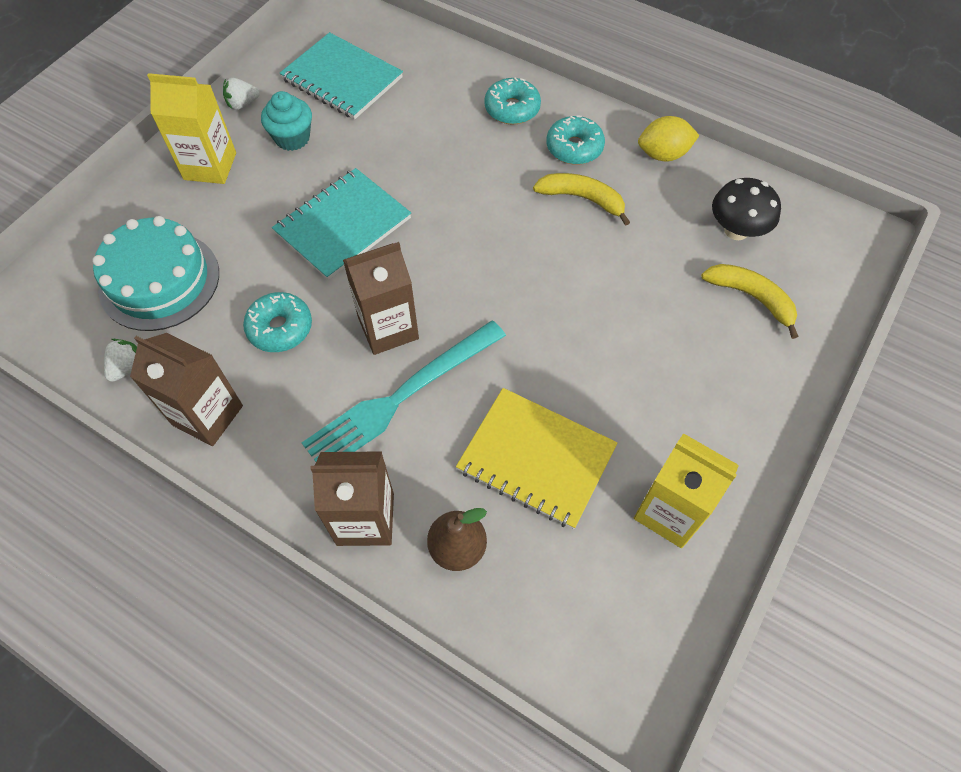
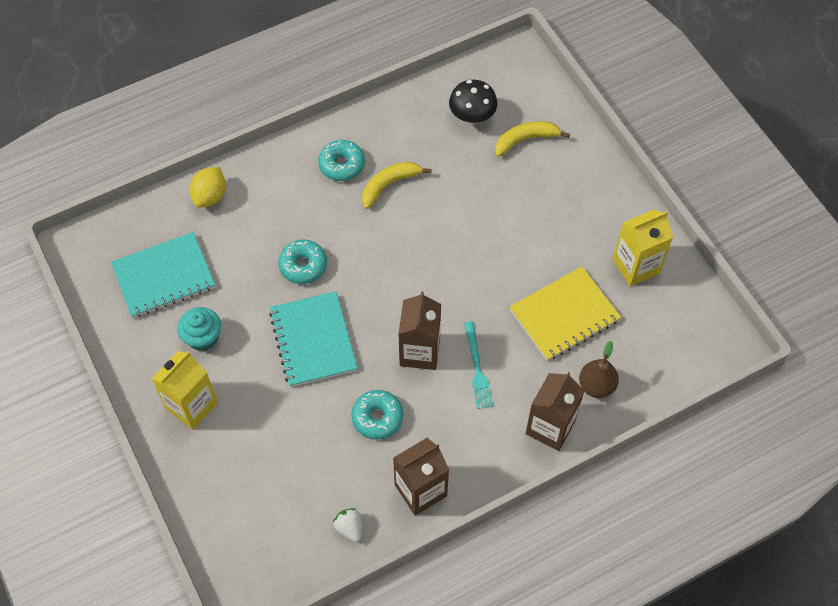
camera: 60 degrees left, 0 degrees up
(159, 280) = (283, 481): turquoise cake -> none
(243, 104) = (140, 357): white strawberry -> none
(401, 397) = (477, 368): turquoise fork -> turquoise fork, size x0.56
(512, 109) = (278, 182): turquoise donut -> turquoise donut (303, 266)
(663, 154) = (384, 118): yellow lemon -> yellow lemon (210, 196)

